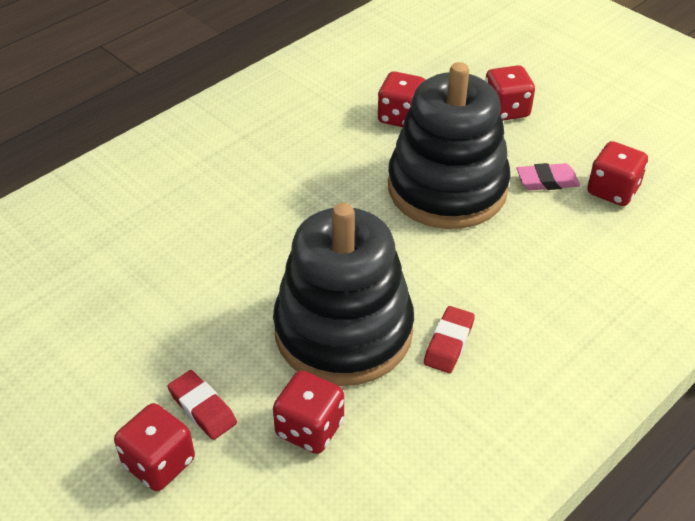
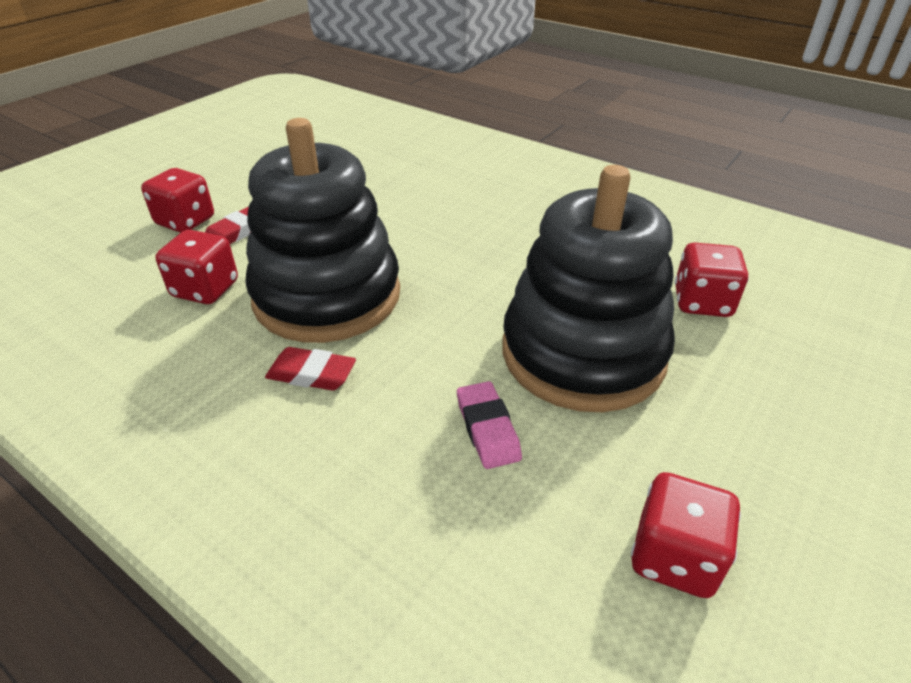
camera: 80 degrees right, 5 degrees down
(506, 110) = (797, 404): red dice -> none
(547, 181) = (652, 461): pink eraser -> pink eraser (487, 429)

